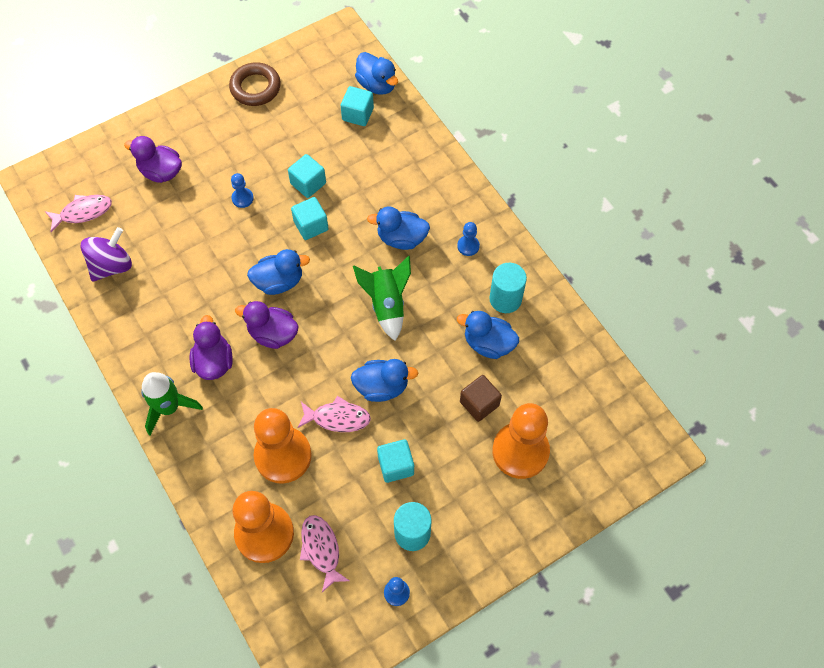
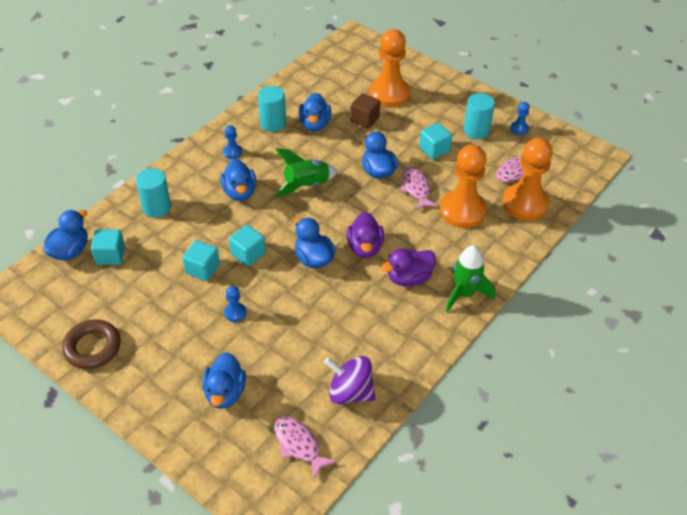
camera: 110 degrees left, 15 degrees down
(161, 172) = (225, 392): purple duck -> blue duck
(408, 161) = (156, 207): none -> turquoise cylinder

